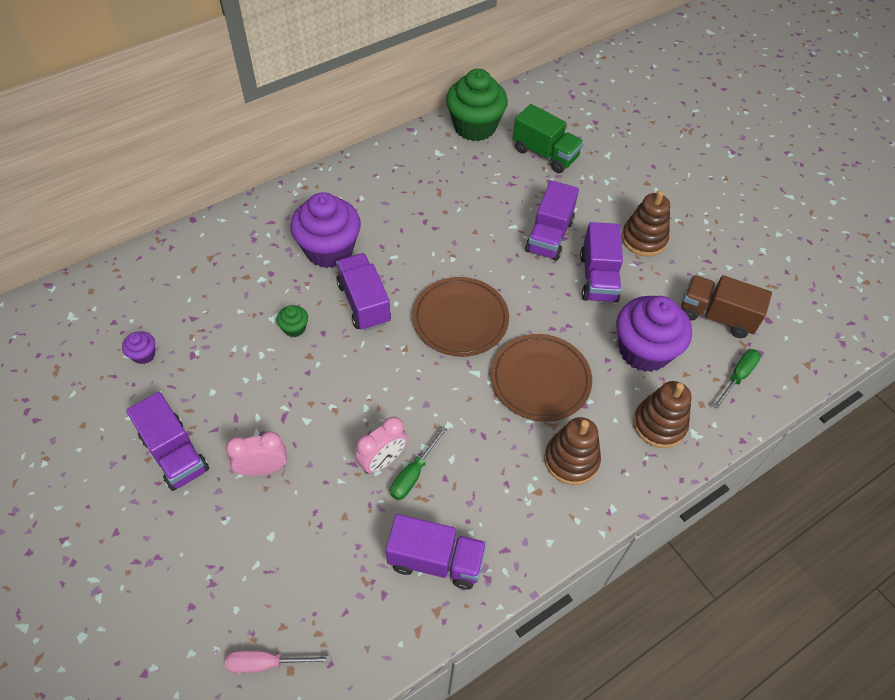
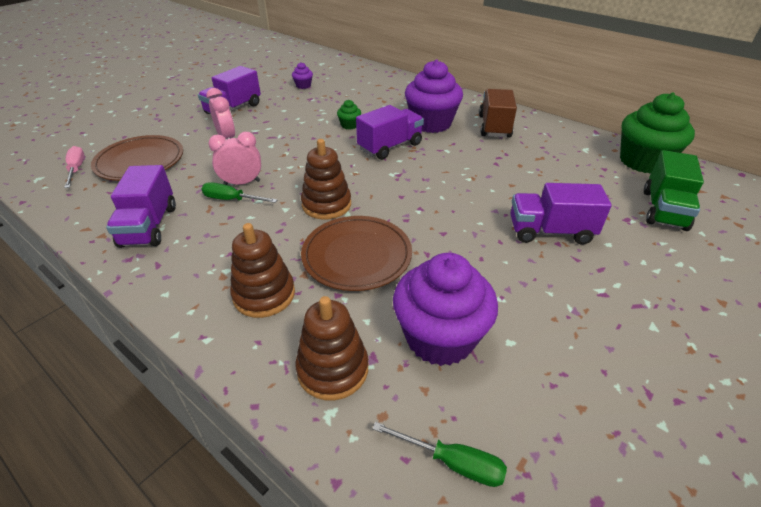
camera: 75 degrees right, 15 degrees down
(382, 461) = (242, 183): pink clock -> pink clock turned 135 degrees clockwise
(460, 319) = (402, 195): brown plate -> brown plate (140, 161)
(598, 278) = (522, 279): purple truck -> none
(644, 239) = (621, 312): brown stacking toy -> brown stacking toy (326, 204)
(716, 316) = (550, 417): brown truck -> brown truck (494, 126)

